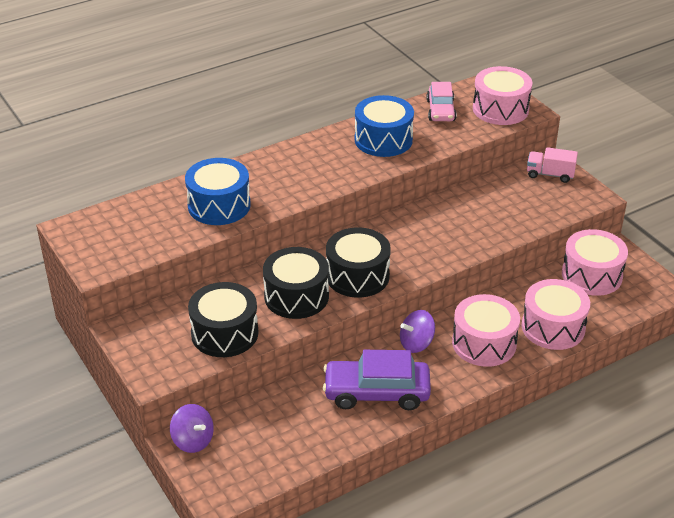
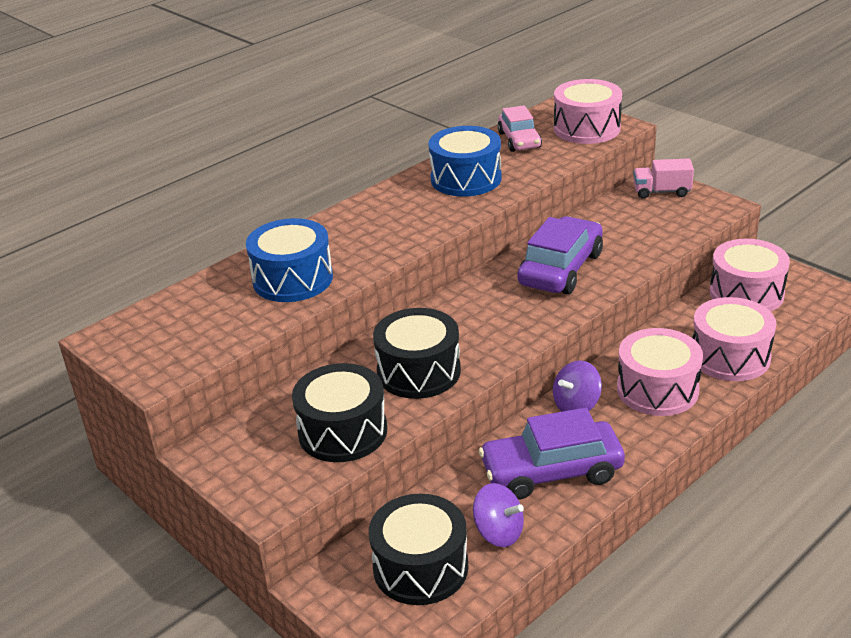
camera: 10 degrees left, 5 degrees down
(193, 440) = (335, 579): purple spinning top -> purple spinning top (498, 532)
(357, 276) = (485, 335): black drum -> black drum (420, 567)
(438, 230) = (560, 269): none -> purple car

